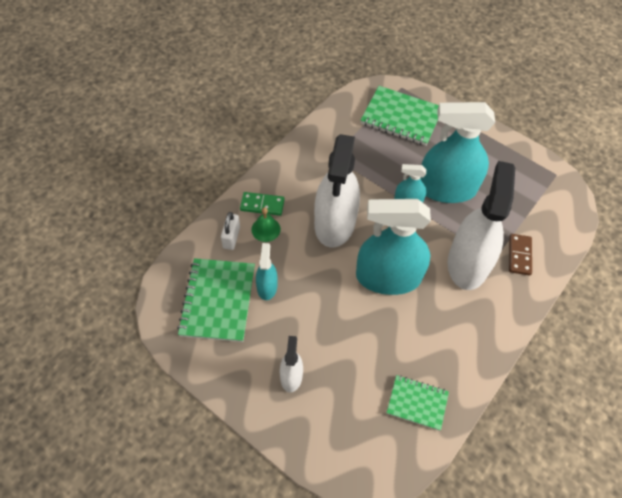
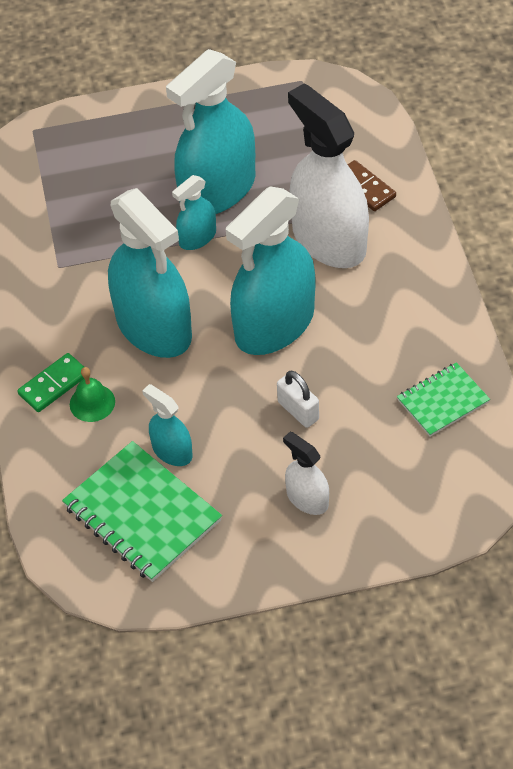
camera: 45 degrees left, 5 degrees down
(231, 237) = (68, 446): white padlock -> white padlock (298, 411)
(335, 223) = (154, 327): white spray bottle -> turquoise spray bottle
(401, 117) = (76, 162): green notebook -> none

